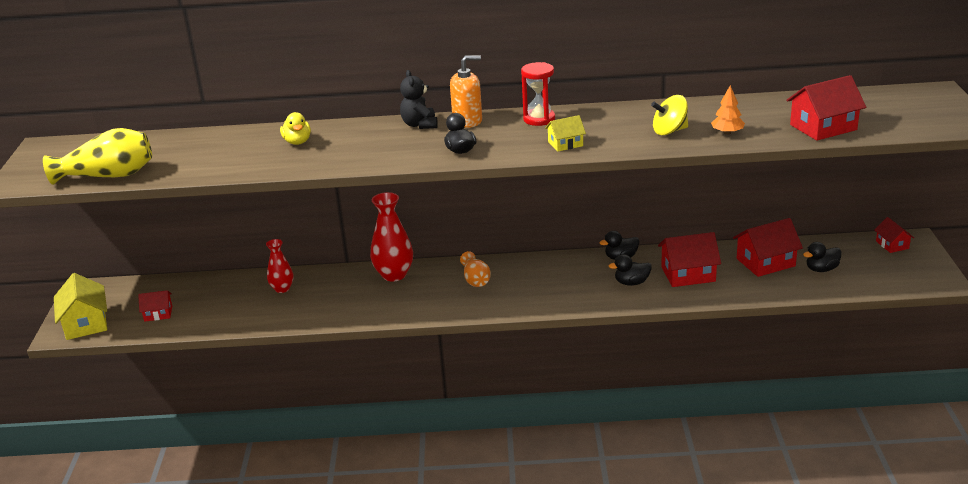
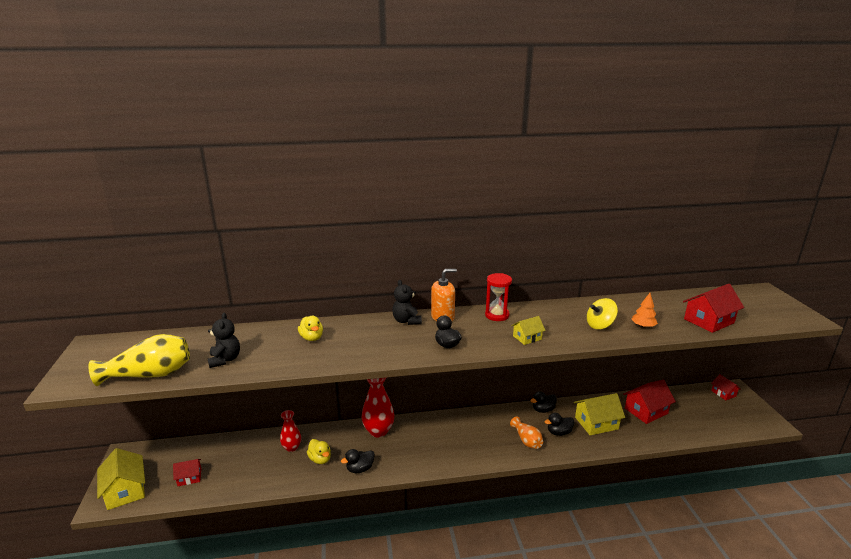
camera: 10 degrees left, 5 degrees down
(192, 163) = (225, 360): none -> black teddy bear
(315, 301) = (320, 459): none -> yellow duck
(475, 280) = (442, 433): orange vase -> orange vase (526, 440)
(688, 274) = (596, 423): red house -> yellow house
(821, 269) = (687, 416): black duck -> black duck (360, 469)

